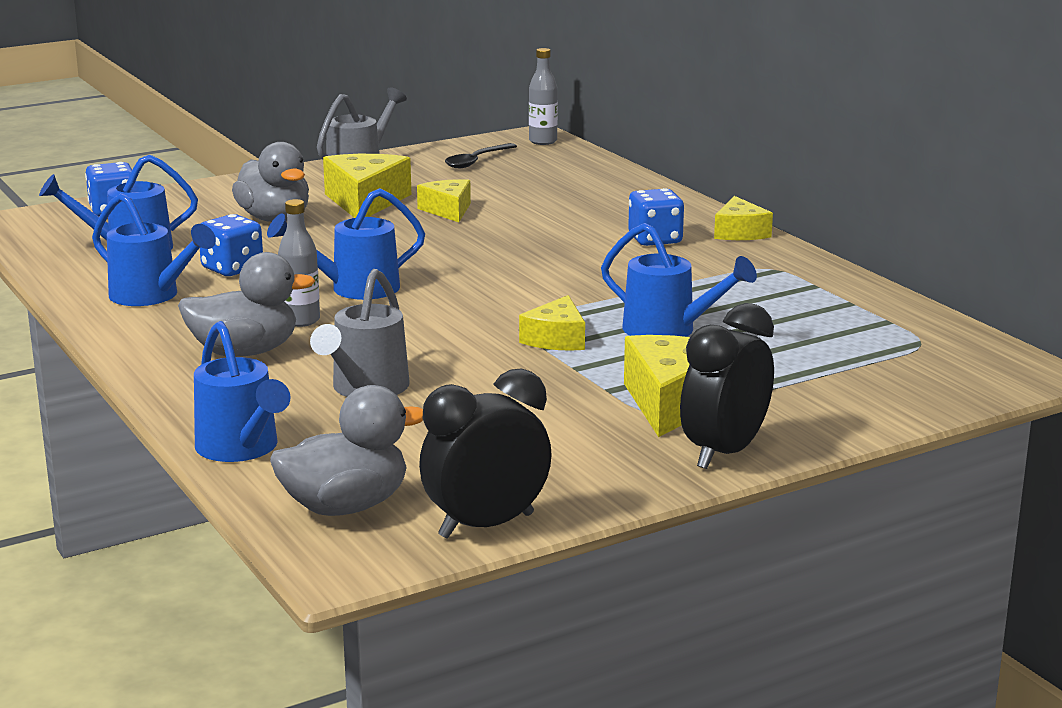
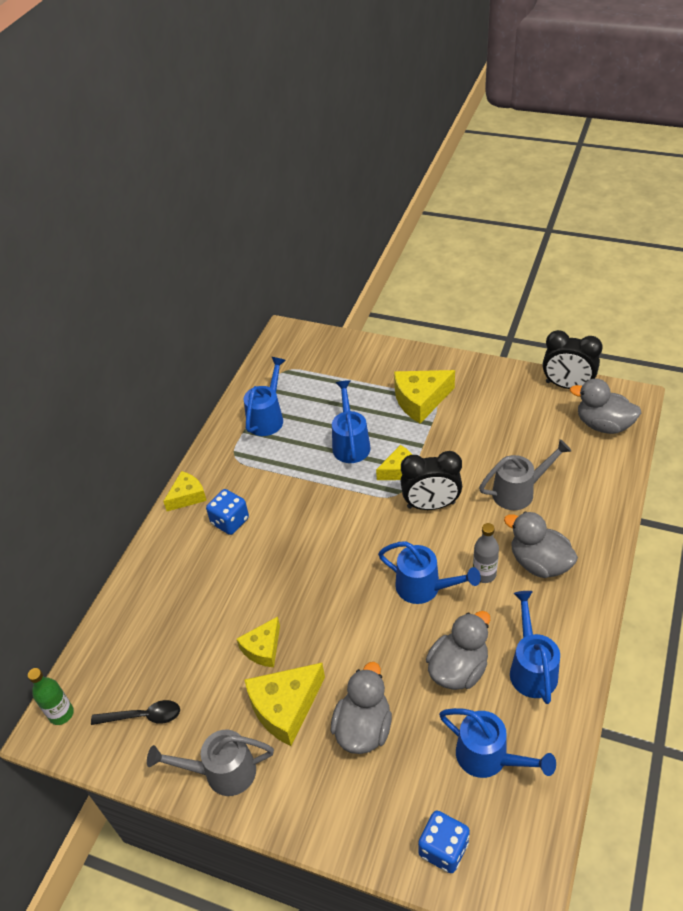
camera: 125 degrees left, 25 degrees up
(232, 268) = (458, 669): blue dice -> grey duck
(241, 449) = (609, 485): blue watering can -> blue watering can (267, 418)
(543, 141) = (61, 714): grey bottle -> green bottle
(724, 453) = (446, 366): black clock -> black clock (431, 505)

